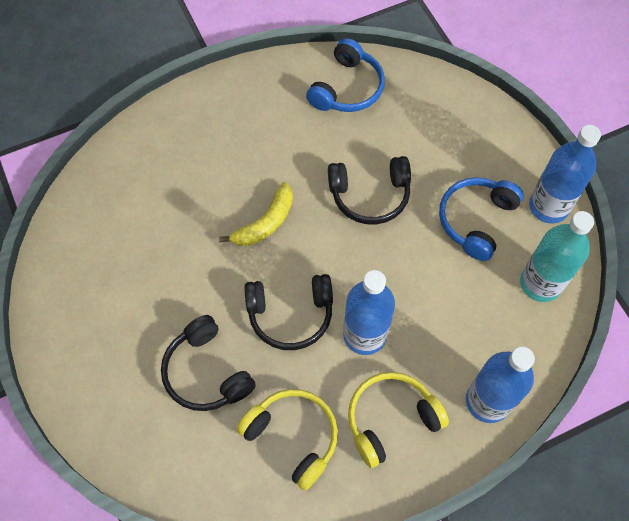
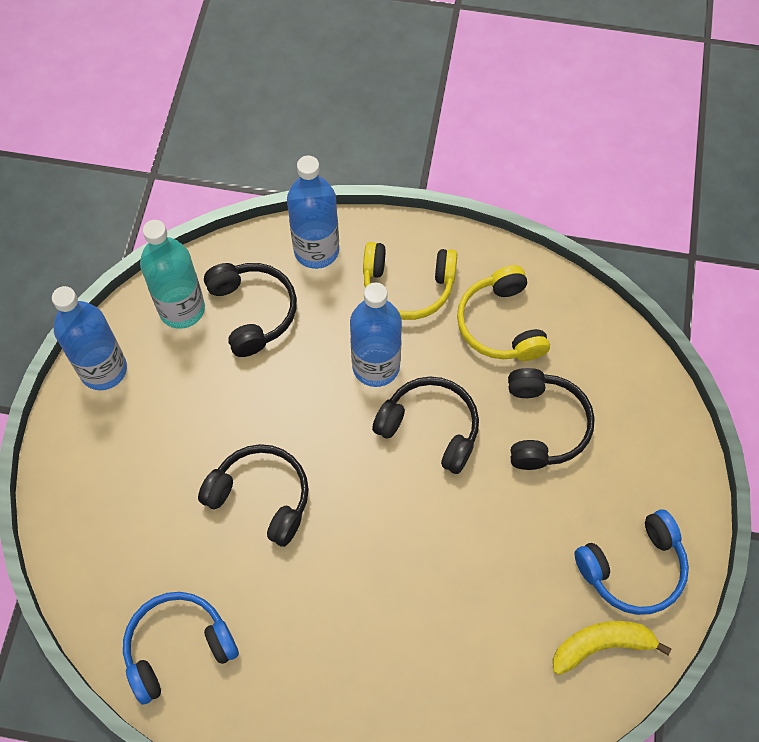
camera: 145 degrees left, 0 degrees up
(265, 223) = (389, 538): yellow banana -> yellow banana (601, 645)
(476, 220) = (182, 402): blue headphones -> blue headphones (633, 568)
(489, 316) = (252, 312): none -> black headphones

